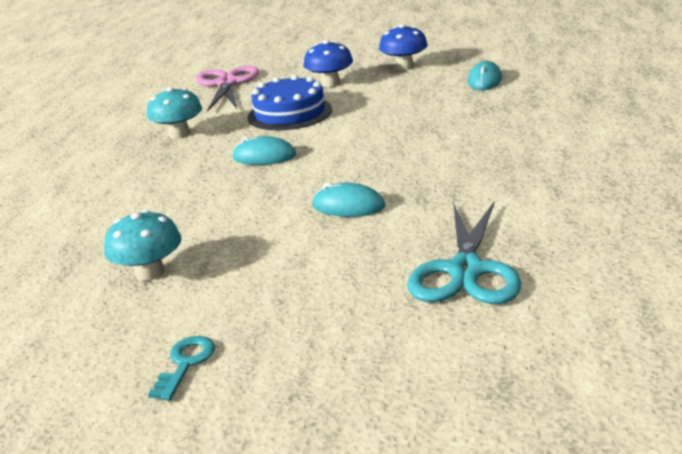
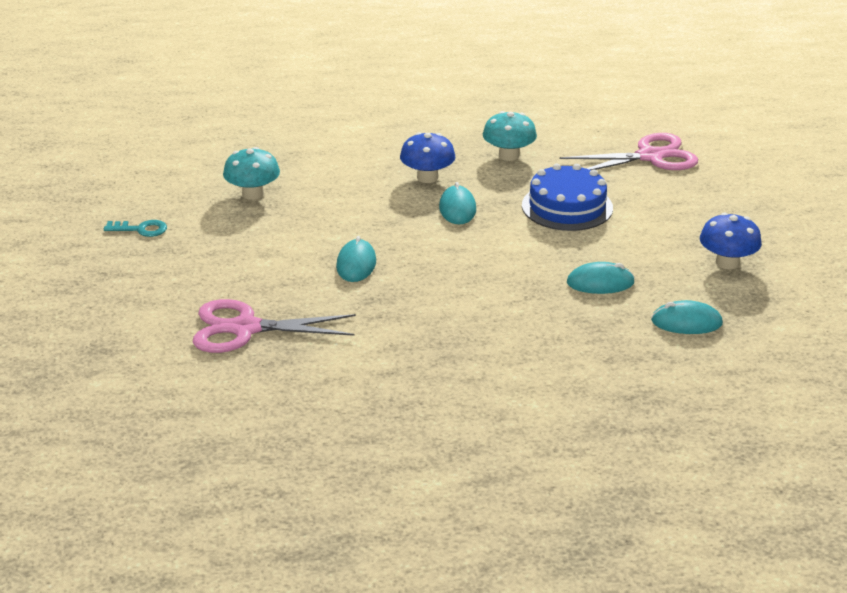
camera: 75 degrees right, 5 degrees up
(330, 83) = (660, 219): blue mushroom -> blue mushroom (427, 177)
(420, 105) = (600, 283): none -> turquoise mouse
(466, 270) = (245, 328): turquoise scissors -> pink scissors

